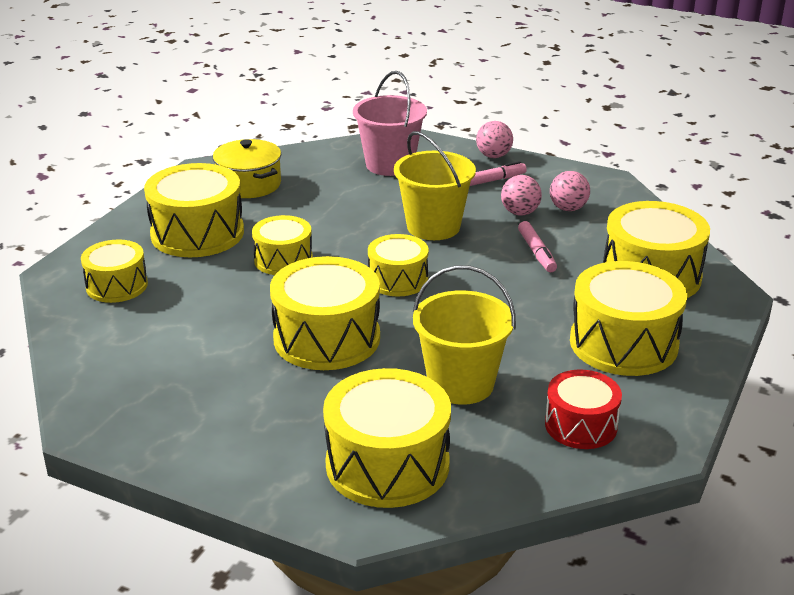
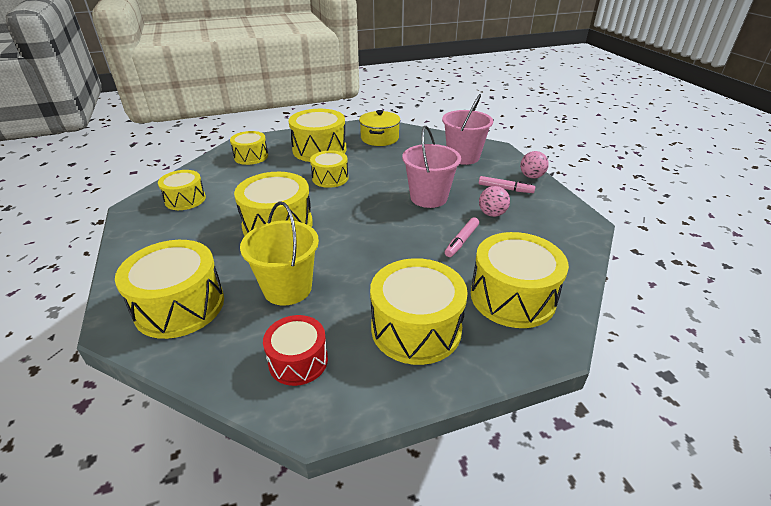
camera: 45 degrees right, 5 degrees up
(398, 280) = (361, 215): yellow drum -> yellow drum (185, 199)
(433, 227) = (428, 197): yellow bucket -> pink bucket
(568, 208) = (527, 226): pink ball -> none

